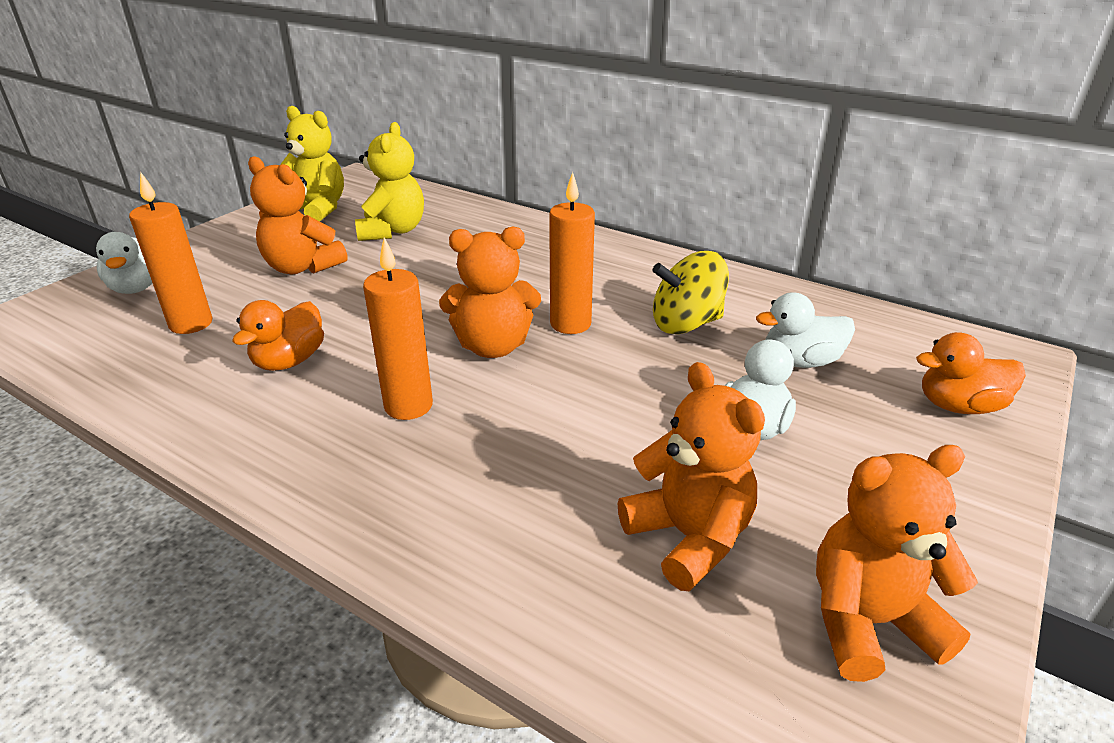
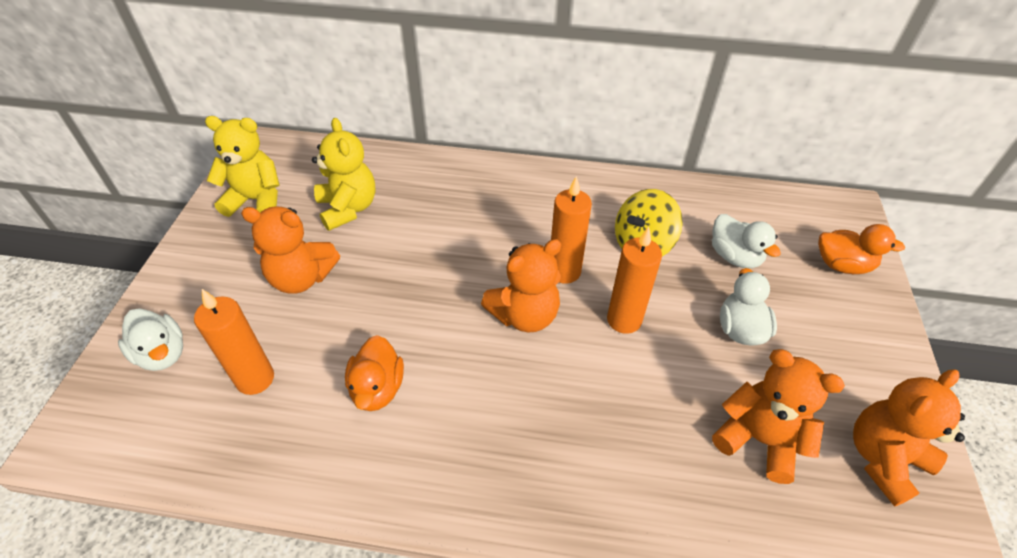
camera: 25 degrees left, 15 degrees up
(408, 406) = (506, 399): orange candle -> orange candle (624, 320)
(800, 361) = (734, 256): white duck -> white duck turned 90 degrees counterclockwise
(958, 406) = (842, 265): orange duck -> orange duck turned 135 degrees counterclockwise

